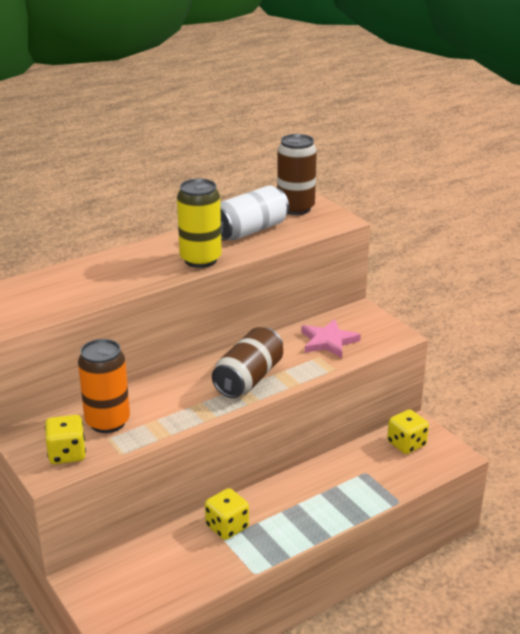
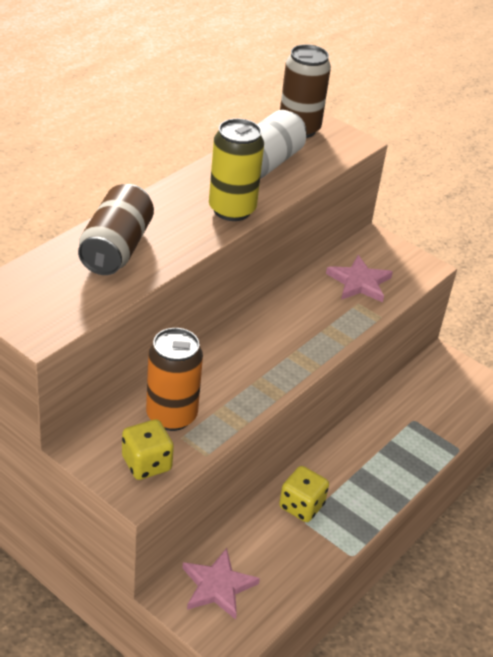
camera: 20 degrees left, 10 degrees up
(121, 578) = (218, 586): none -> pink star
(248, 378) = (298, 340): brown can -> brown can (116, 248)
(406, 444) = (440, 381): yellow dice -> none

